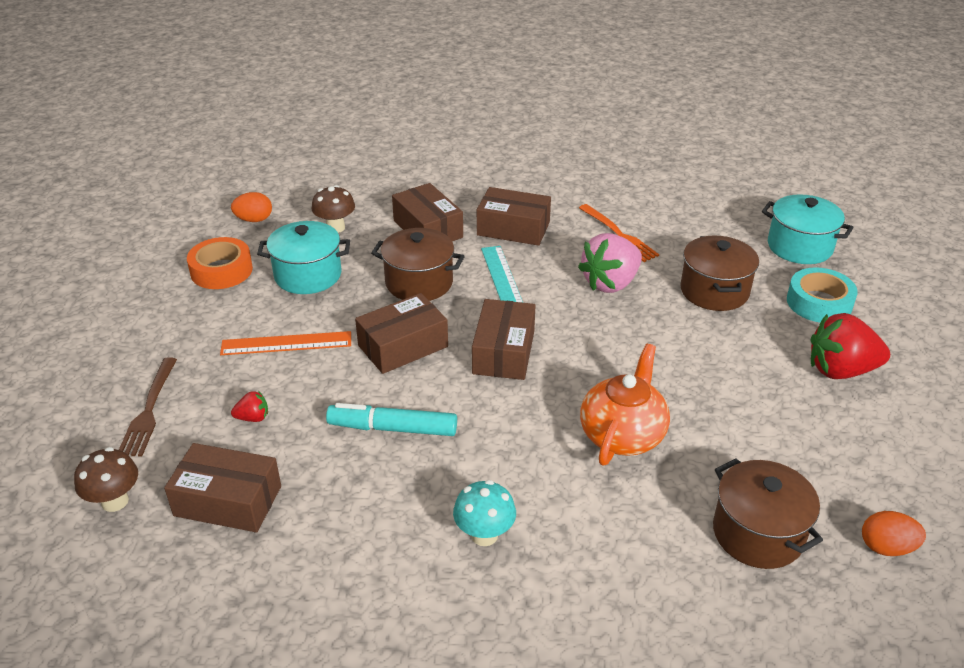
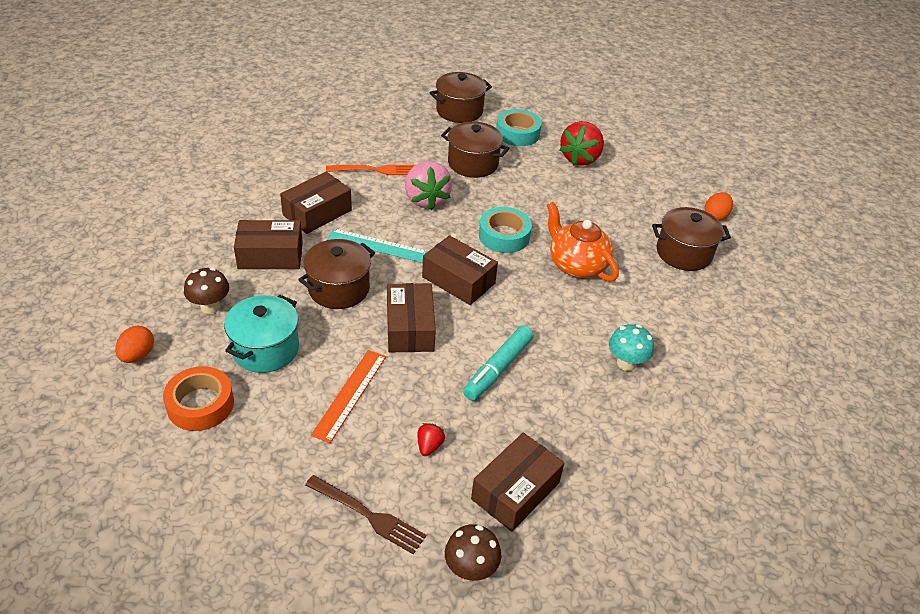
camera: 65 degrees left, 5 degrees up
(612, 359) = (504, 236): none -> turquoise tape
(799, 247) = (459, 111): turquoise pot -> brown pot

